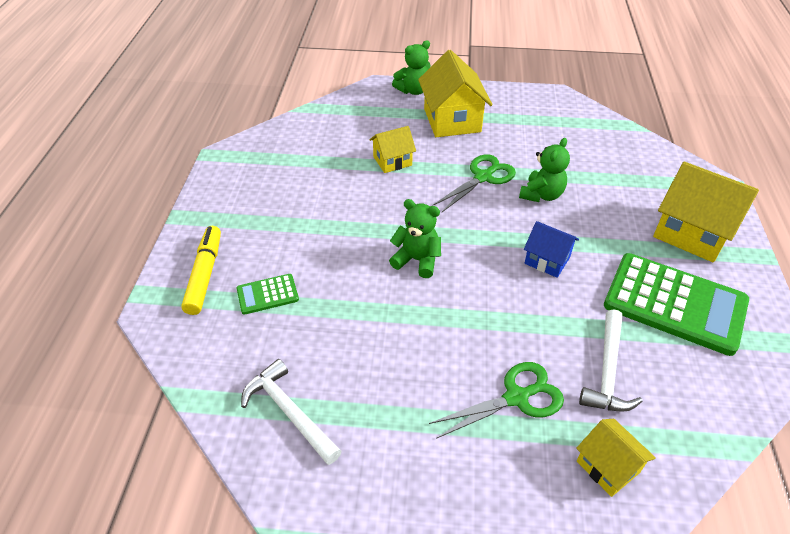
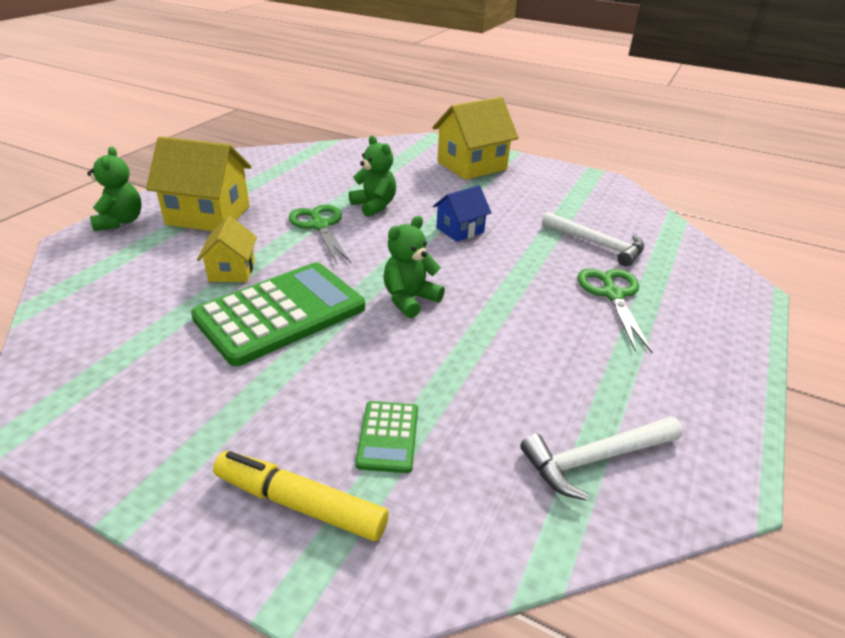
camera: 70 degrees left, 10 degrees down
(608, 466) = (689, 275): yellow house -> none
(674, 303) = (539, 196): green calculator -> green calculator (280, 313)

